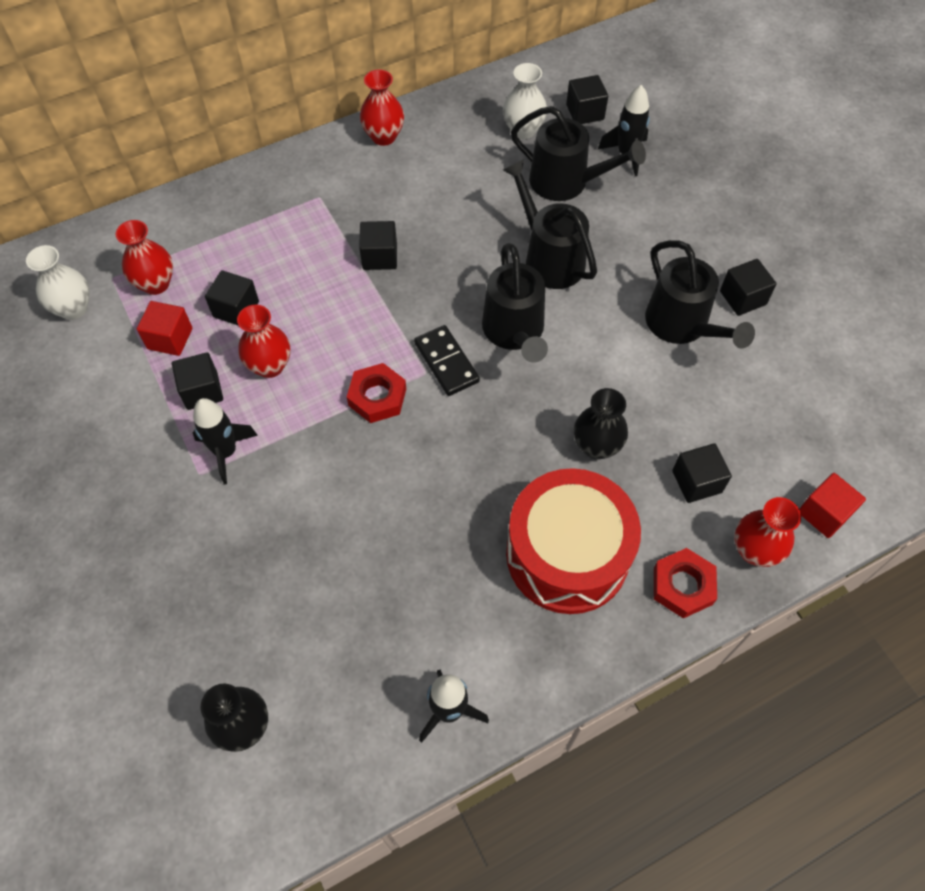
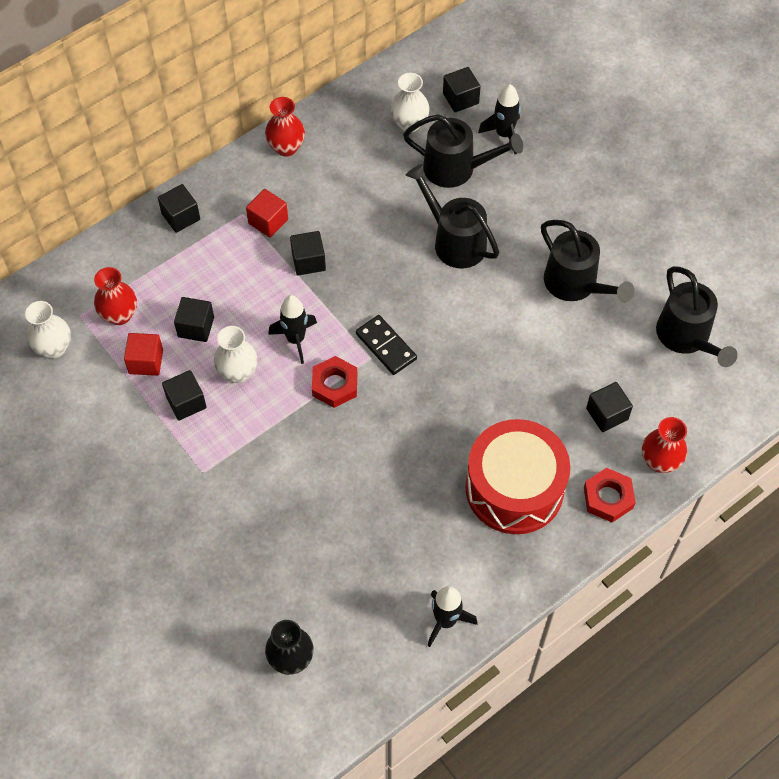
camera: 10 degrees left, 0 degrees up
(226, 452) = (220, 451): black rocket -> black rocket (295, 339)
(270, 366) = (238, 372): red vase -> white vase
(515, 332) = (438, 312): black watering can -> black watering can (687, 338)
(596, 446) = (522, 398): black vase -> none
(742, 298) = (622, 252): black cube -> black cube (181, 216)
(824, 513) = (709, 423): red cube -> red cube (268, 221)

